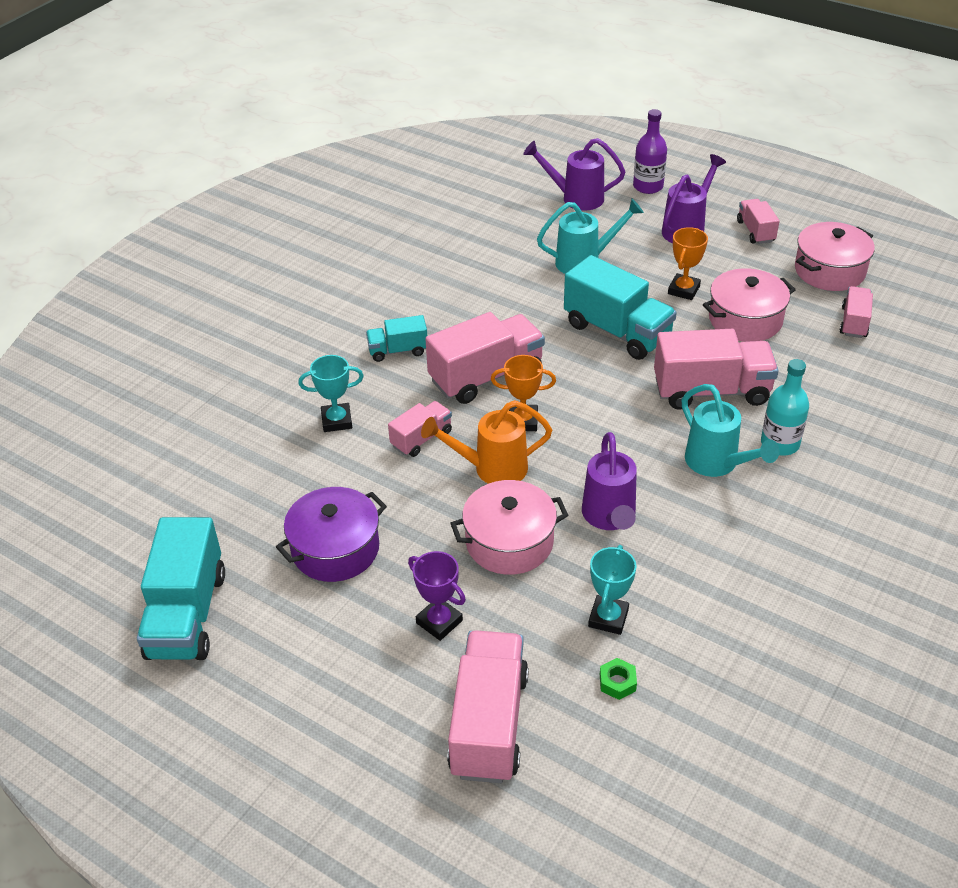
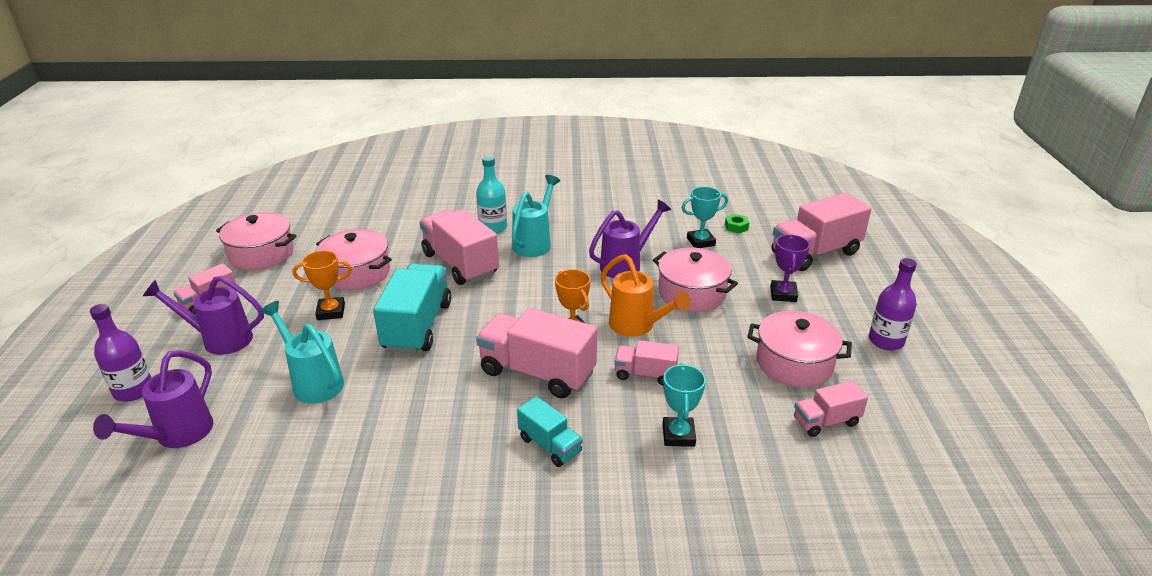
camera: 125 degrees left, 10 degrees down
(187, 614) = (938, 404): turquoise truck -> none
(289, 650) = (886, 341): none -> purple bottle
(335, 549) = (794, 363): purple pot -> pink pot
(337, 421) = (678, 435): turquoise trophy -> turquoise trophy turned 45 degrees clockwise
(575, 198) = (177, 436): purple watering can -> purple watering can turned 45 degrees clockwise
(854, 322) = (330, 231): pink truck -> pink truck (826, 421)

